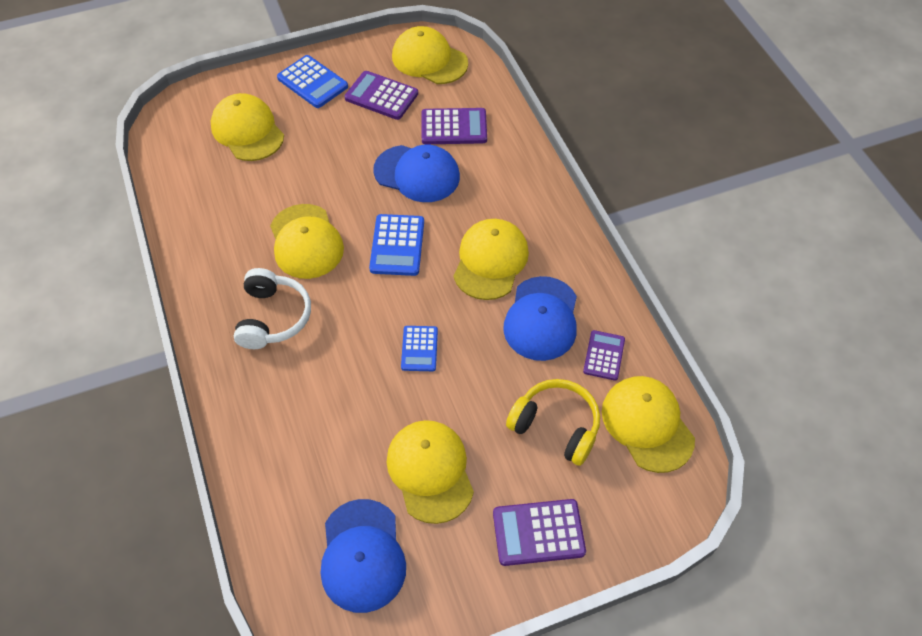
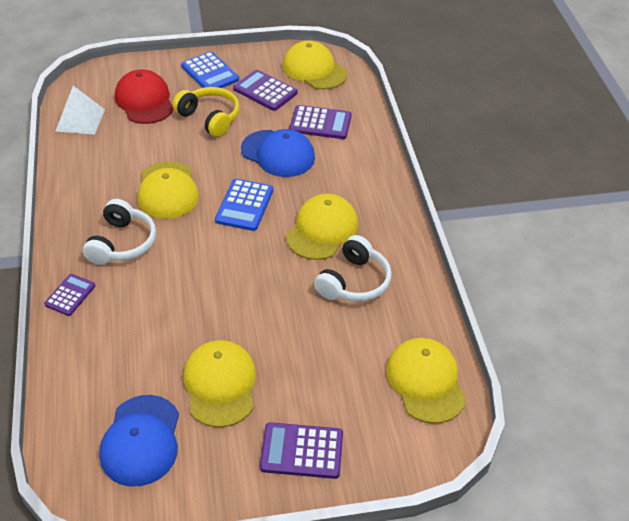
camera: 10 degrees right, 10 degrees down
(180, 168) = (80, 120): none -> white pyramid
(247, 131) = (144, 101): yellow cap -> red cap
(419, 349) = (240, 288): blue calculator -> none
(541, 319) = (354, 282): blue cap -> white headphones
(556, 426) = (342, 369): yellow headphones -> yellow headphones (210, 118)
(604, 355) = (402, 320): purple calculator -> purple calculator (70, 295)

